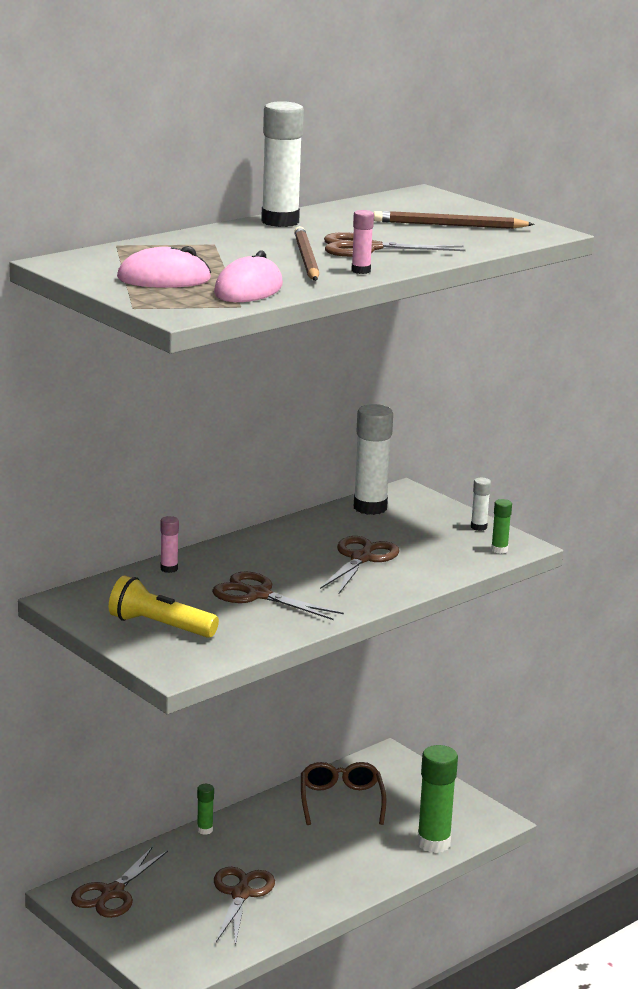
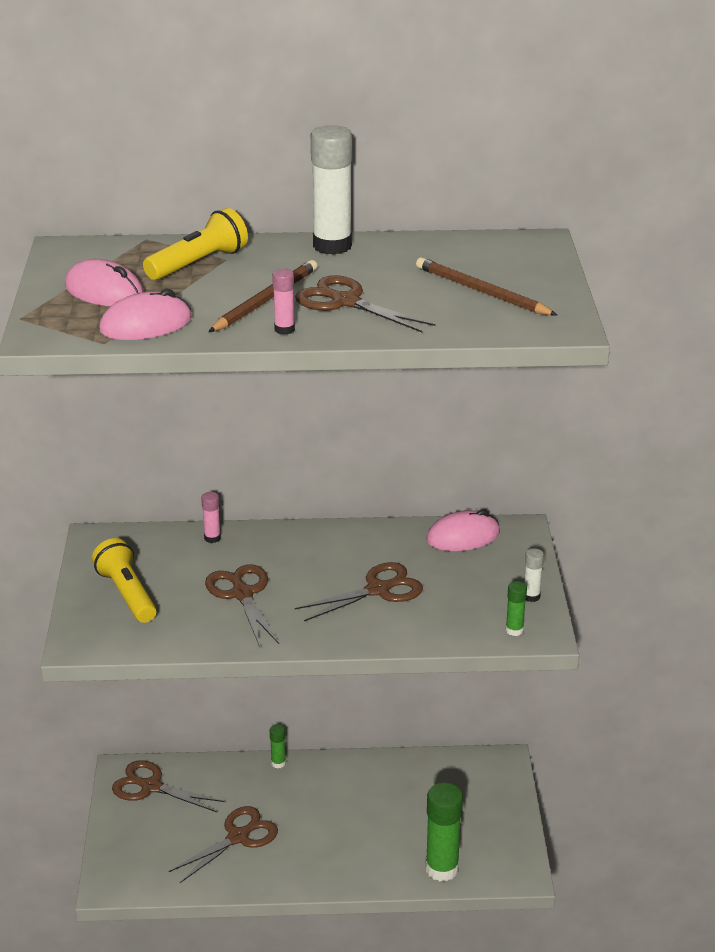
camera: 40 degrees right, 10 degrees up
(112, 893) = (151, 787): brown scissors -> brown scissors turned 45 degrees clockwise
(200, 250) = (199, 263): none -> yellow flashlight
(341, 801) = (413, 788): brown glasses -> none
(370, 508) = (463, 536): white glue stick -> pink mouse

